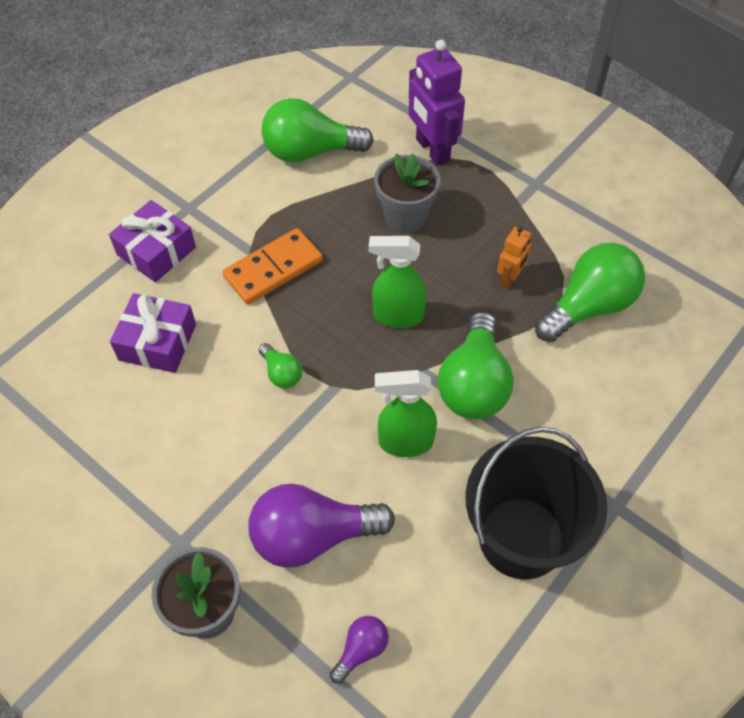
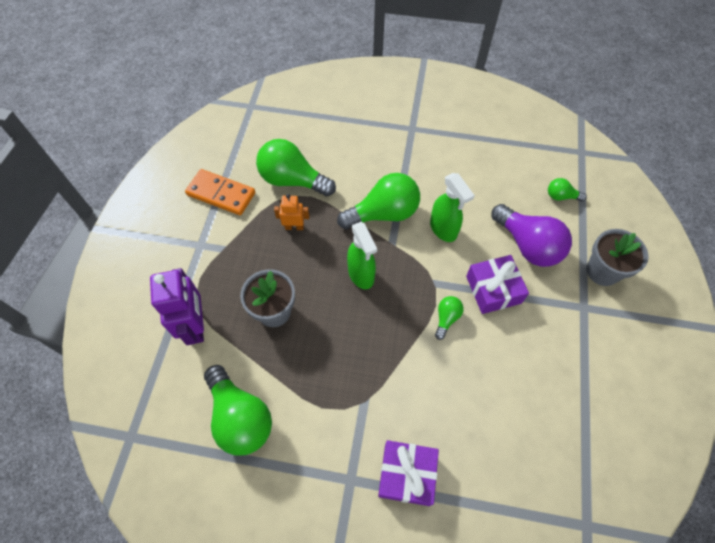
camera: 120 degrees left, 5 degrees up
(157, 342) = (479, 414): purple gift -> purple gift (493, 289)
(273, 269) = (371, 374): orange domino -> orange domino (221, 194)
(361, 650) = (561, 196): purple light bulb -> green light bulb
(432, 150) = (196, 326): purple robot -> purple robot turned 45 degrees counterclockwise
(521, 537) = (457, 158): black bucket -> none

